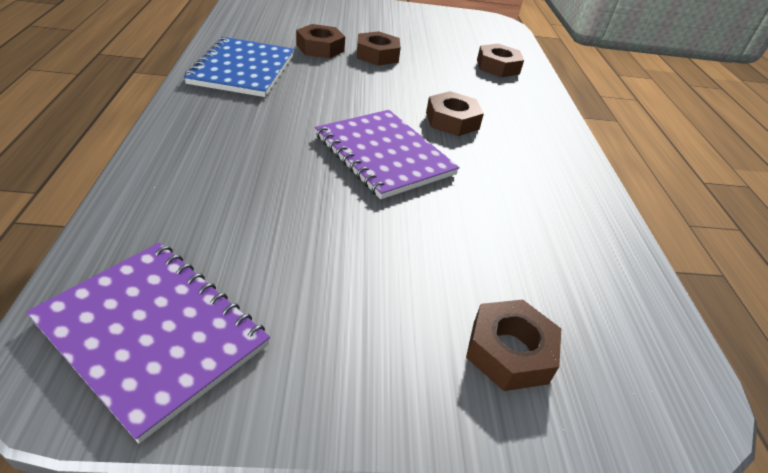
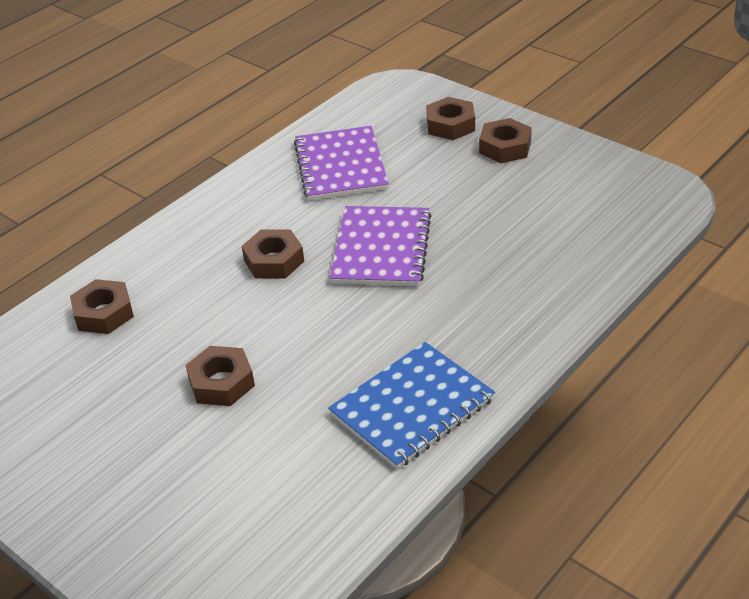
camera: 130 degrees left, 0 degrees up
(152, 333) = (622, 192): purple notebook -> purple notebook (340, 166)
(320, 48) = (278, 421): brown nut -> brown nut (505, 147)

